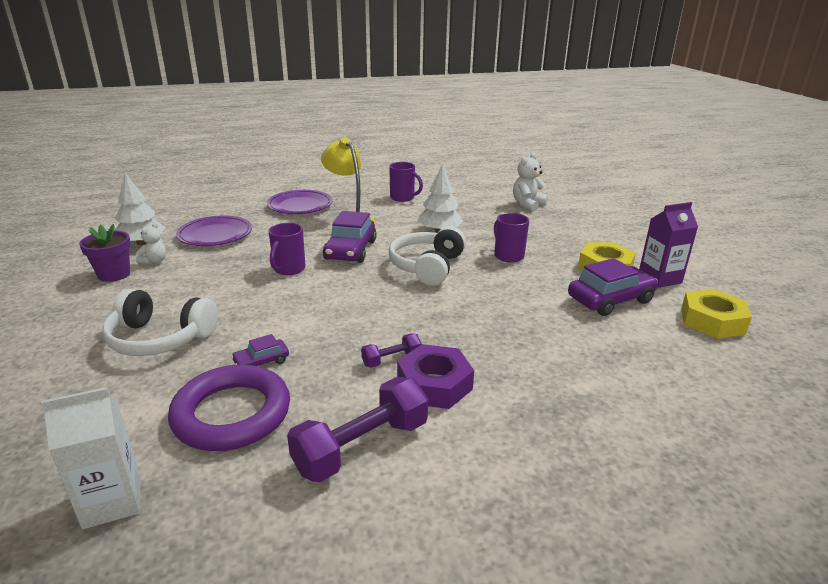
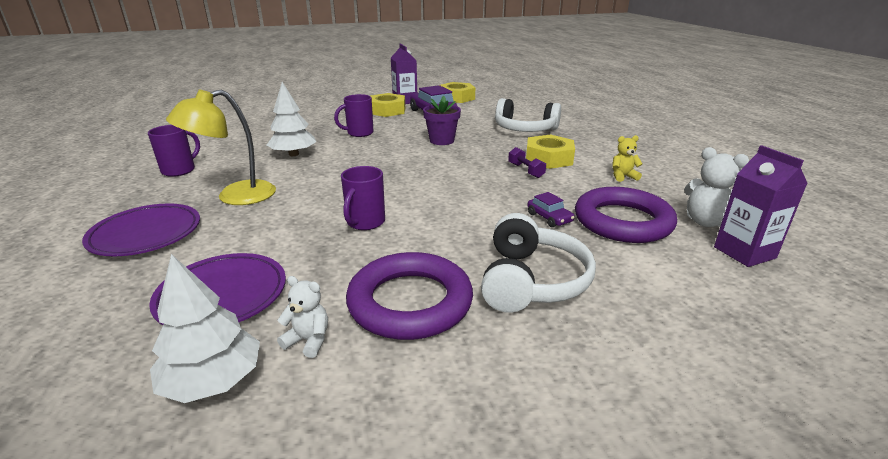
camera: 90 degrees left, 0 degrees up
(112, 501) = (744, 252): white carton -> purple carton
(114, 274) = (352, 377): purple flower pot -> purple flower pot (441, 141)
(168, 289) = (410, 302): none -> purple ring
(288, 269) = (365, 223): purple mug -> purple mug turned 90 degrees clockwise
(350, 250) = (324, 192): purple car -> none
(362, 447) = (623, 176): purple dumbbell -> yellow teddy bear
(427, 266) = (373, 159): white headphones -> white headphones (525, 129)
(434, 384) = (549, 158): purple nut -> yellow nut
(527, 205) = (251, 122): white teddy bear -> white teddy bear (706, 222)

